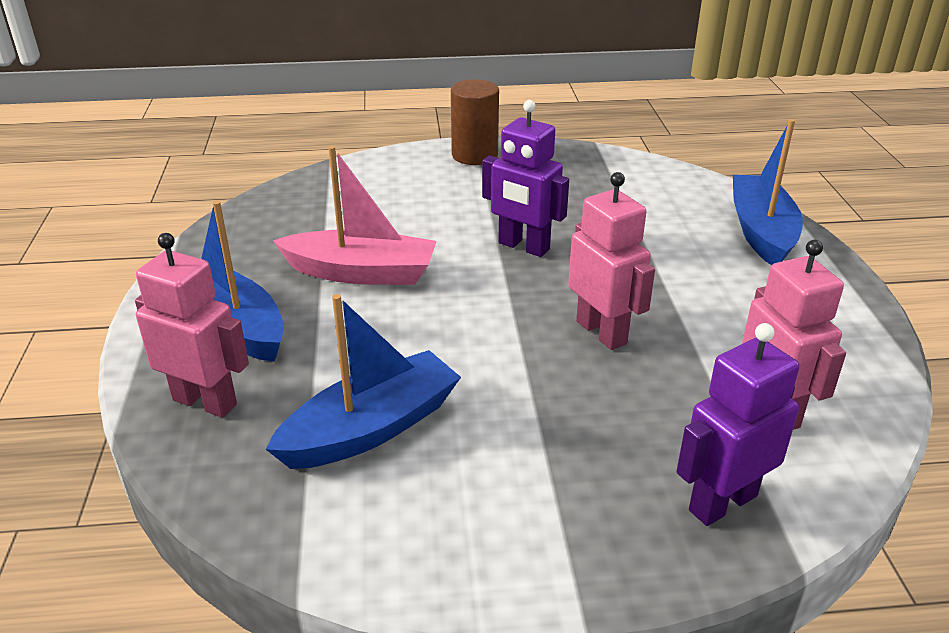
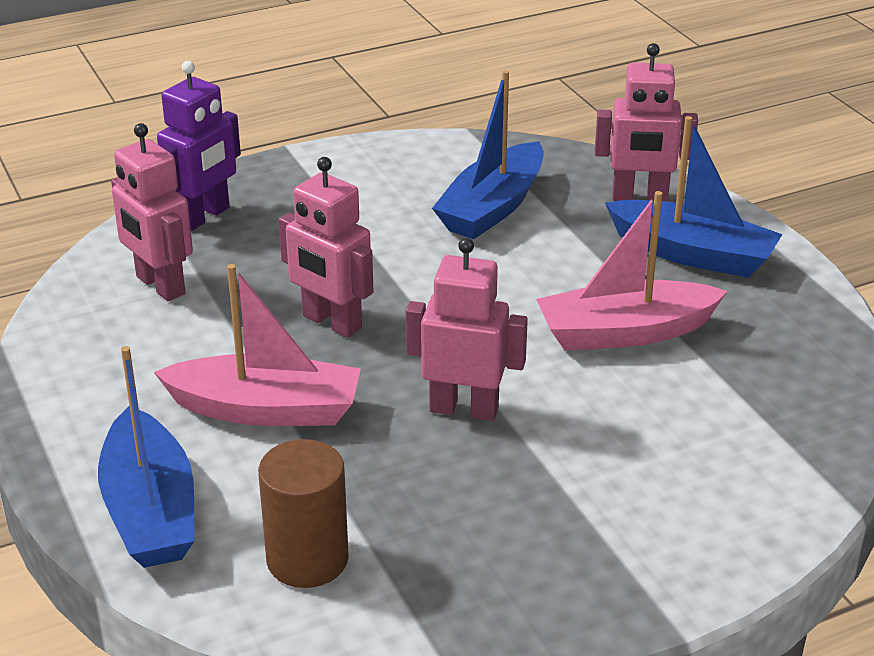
camera: 160 degrees right, 0 degrees up
(474, 155) = (643, 578): brown cylinder -> brown cylinder (307, 559)
(523, 247) = (464, 409): purple robot -> pink robot
(673, 275) = (266, 409): none -> pink boat

